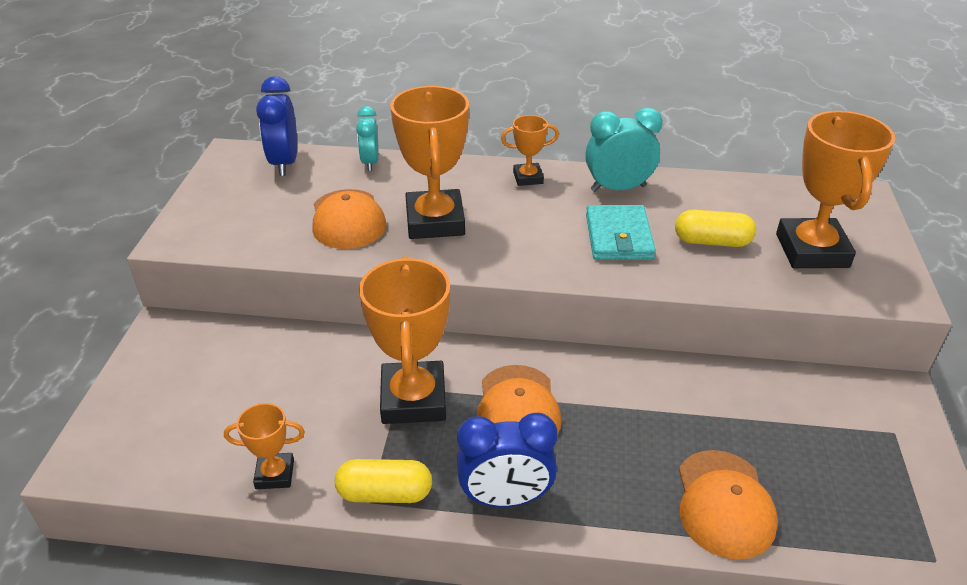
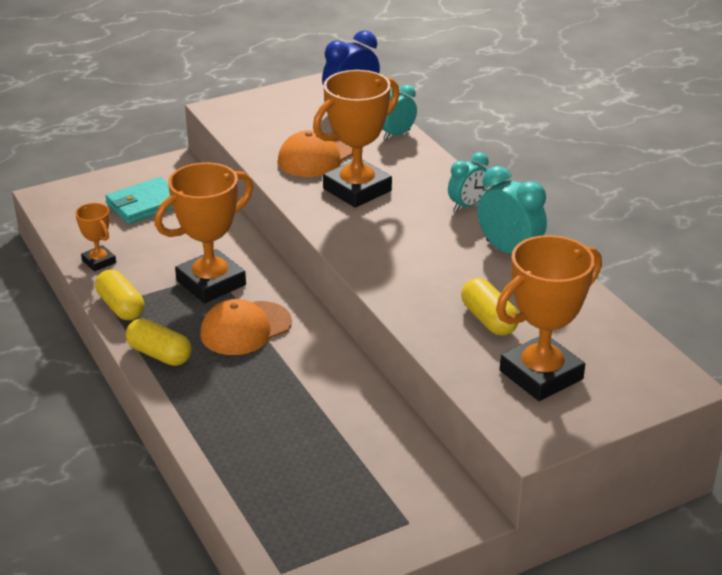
camera: 55 degrees right, 5 degrees down
(505, 498) = (159, 354): blue clock -> yellow capsule
(528, 178) = (467, 205): orange trophy -> turquoise clock
(619, 237) = (438, 273): turquoise wallet -> turquoise wallet (145, 204)
(724, 504) = (242, 451): orange cap -> none

